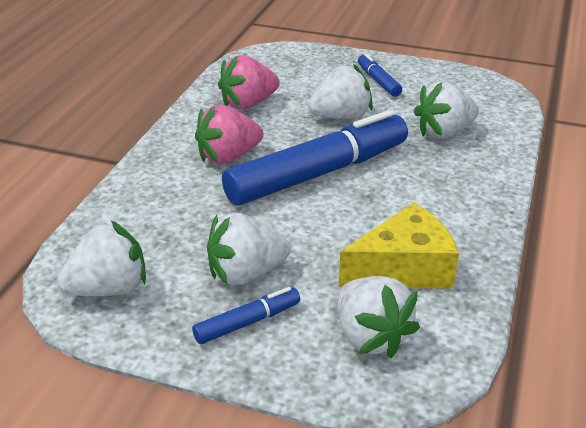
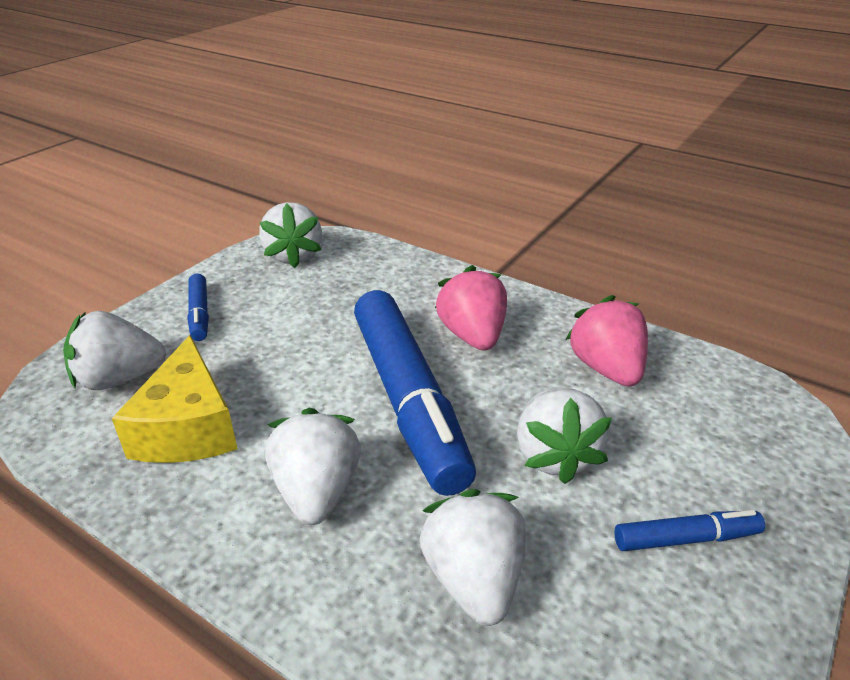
camera: 105 degrees right, 0 degrees up
(246, 273) = (262, 321): white strawberry -> white strawberry (317, 491)

